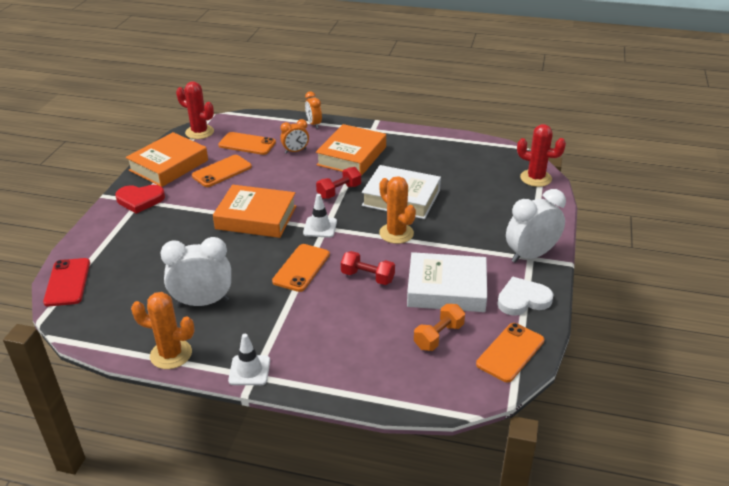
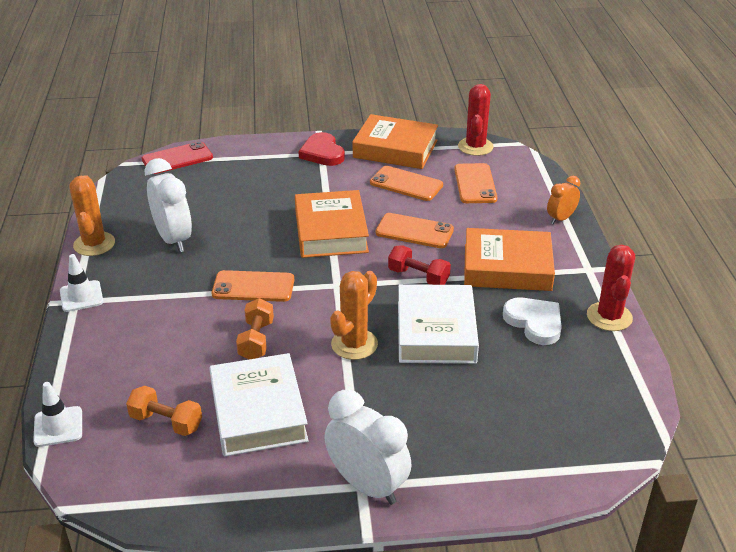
camera: 70 degrees right, 0 degrees up
(295, 151) = (485, 221): orange clock -> none
(320, 227) = (335, 281): white traffic cone -> white traffic cone (58, 427)
(367, 277) = (256, 340): red dumbbell -> orange dumbbell
(510, 352) = (152, 494): orange phone -> orange phone (414, 231)
(523, 299) = (262, 491): white heart -> white heart (534, 322)
(535, 178) = (578, 462): red cactus -> red cactus (609, 317)

